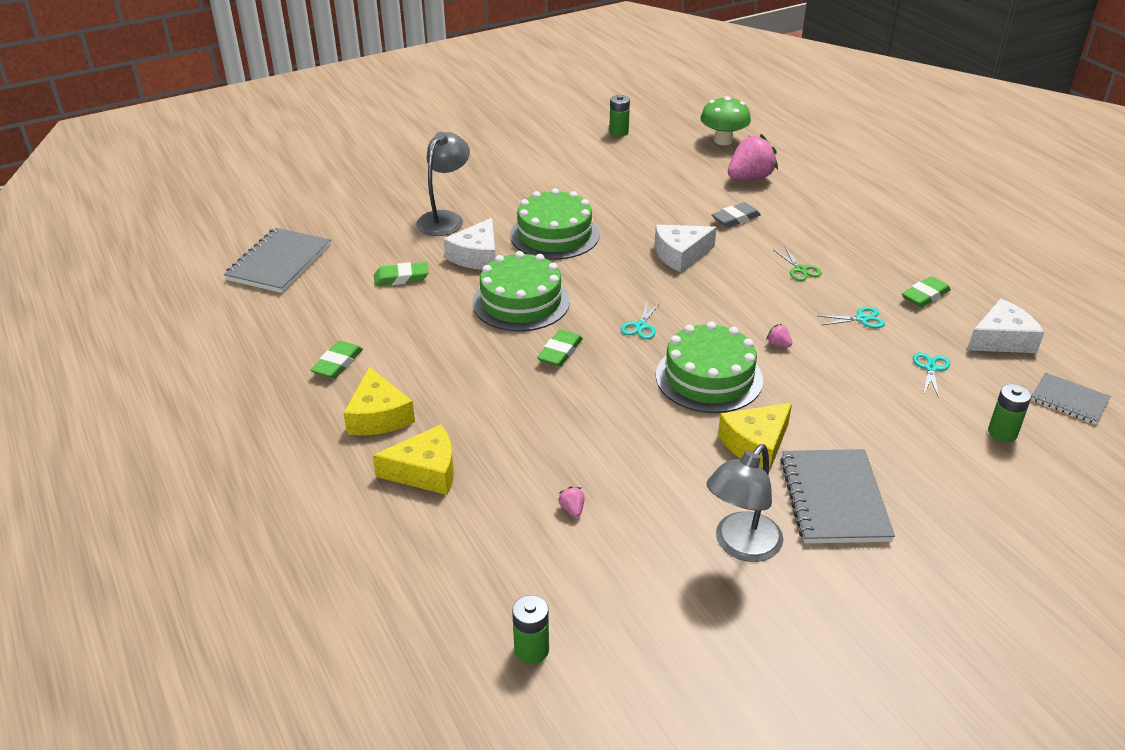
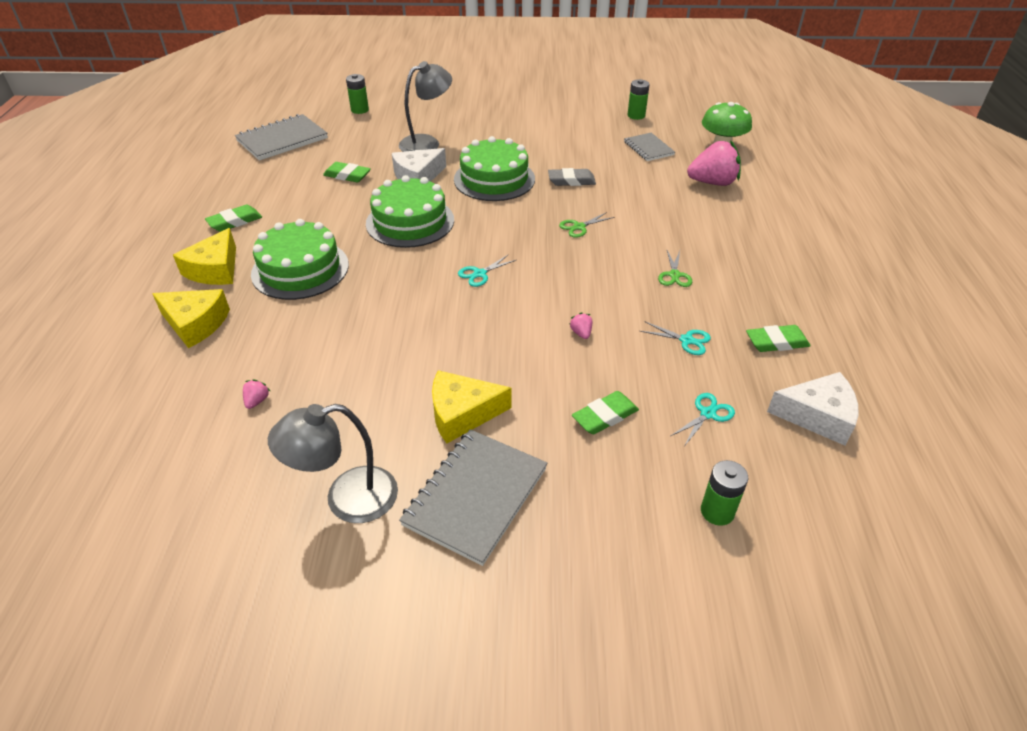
camera: 30 degrees right, 5 degrees up
(531, 650) = (96, 502): green battery -> green battery (360, 110)
(560, 352) = (394, 271): green eraser -> green eraser (605, 416)
(680, 255) = (579, 227): white cheese -> green scissors
(709, 377) = (487, 338): green cake -> green cake (300, 269)
(735, 218) = (661, 213): grey eraser -> grey eraser (571, 181)
(1069, 400) = (832, 511): grey notebook -> grey notebook (648, 148)

